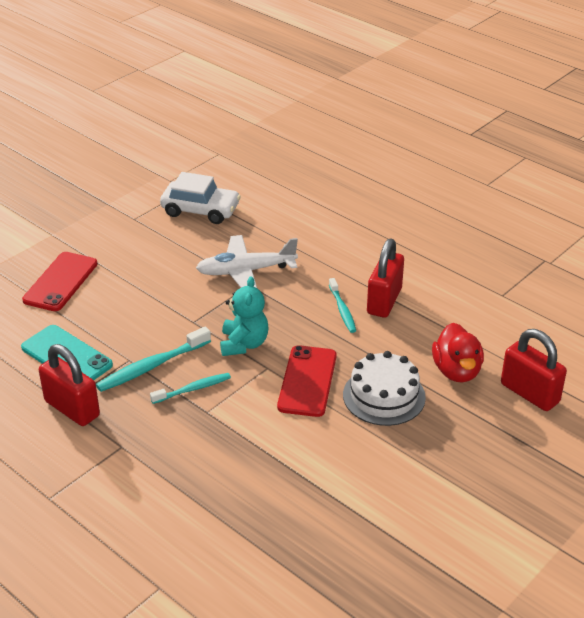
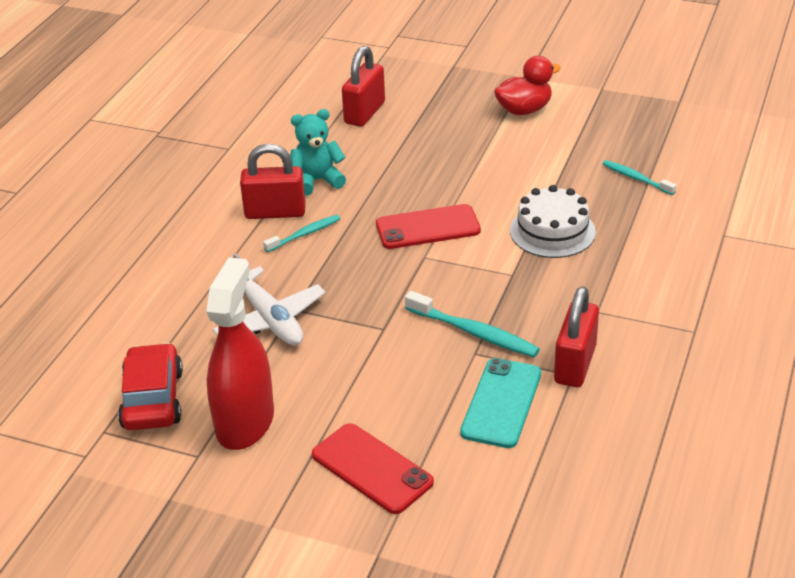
camera: 110 degrees left, 0 degrees up
(60, 282) = (371, 469): red phone -> red phone turned 45 degrees clockwise
(148, 241) = (245, 422): none -> red spray bottle
(193, 389) = (488, 293): turquoise toothbrush -> turquoise toothbrush (636, 178)
(200, 210) = (152, 399): white car -> red car
(244, 344) = (398, 282): turquoise teddy bear -> turquoise teddy bear (317, 181)
(384, 396) = (418, 181): white cake -> white cake (552, 231)
(456, 371) = (358, 152): red duck -> red duck (524, 110)

